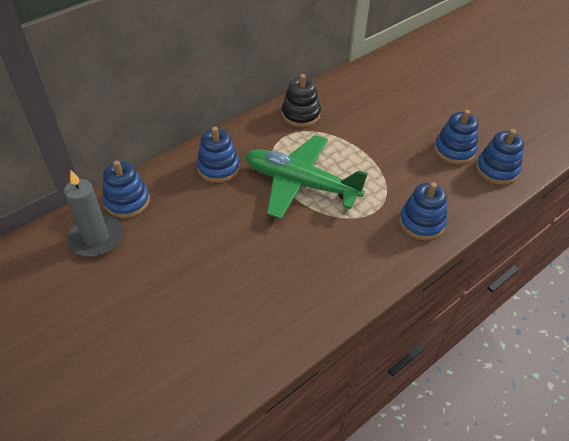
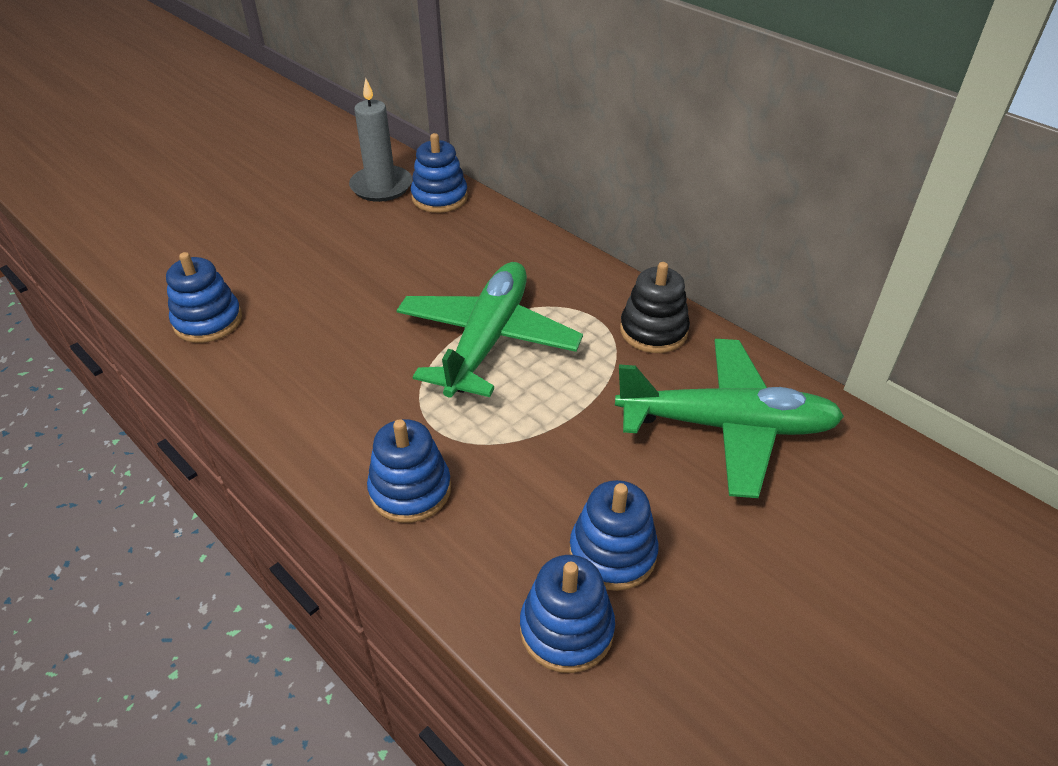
camera: 85 degrees right, 5 degrees down
(218, 167) = (510, 259): blue stacking toy -> blue stacking toy (208, 321)
(374, 101) = (727, 426): none -> green plane

